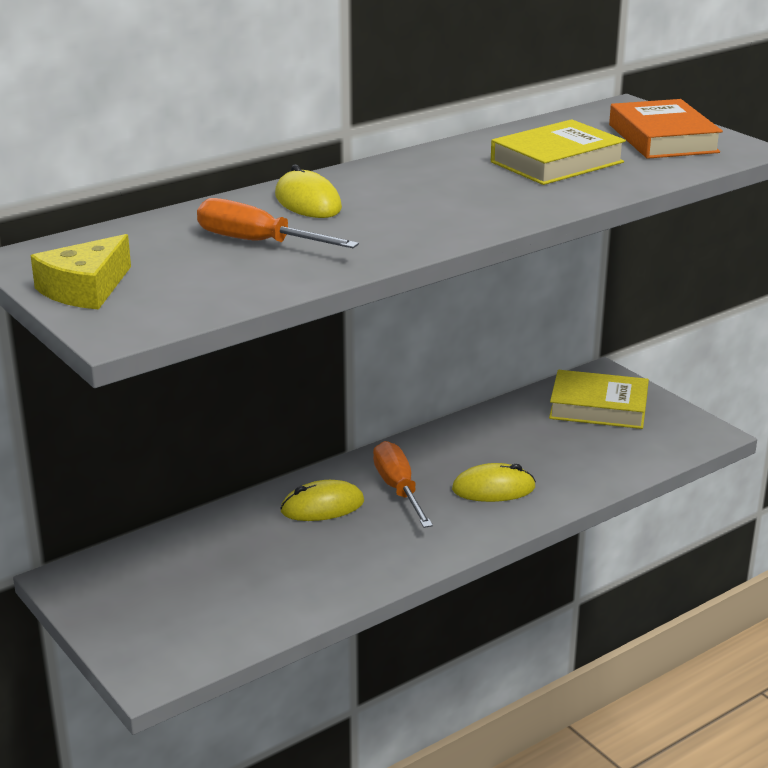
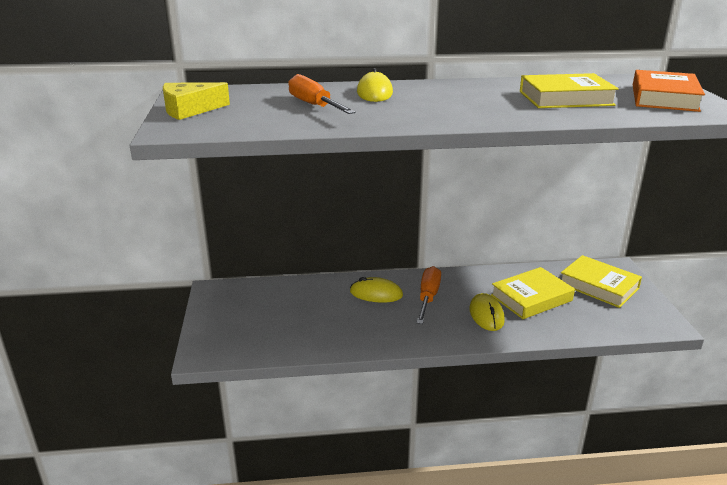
camera: 30 degrees right, 0 degrees up
(493, 488) = (486, 315): yellow mouse -> yellow mouse turned 60 degrees clockwise
(530, 448) = (531, 298): none -> yellow book

